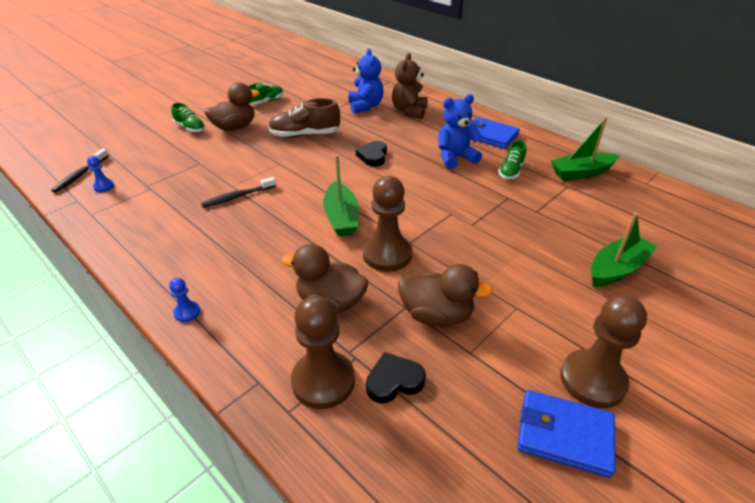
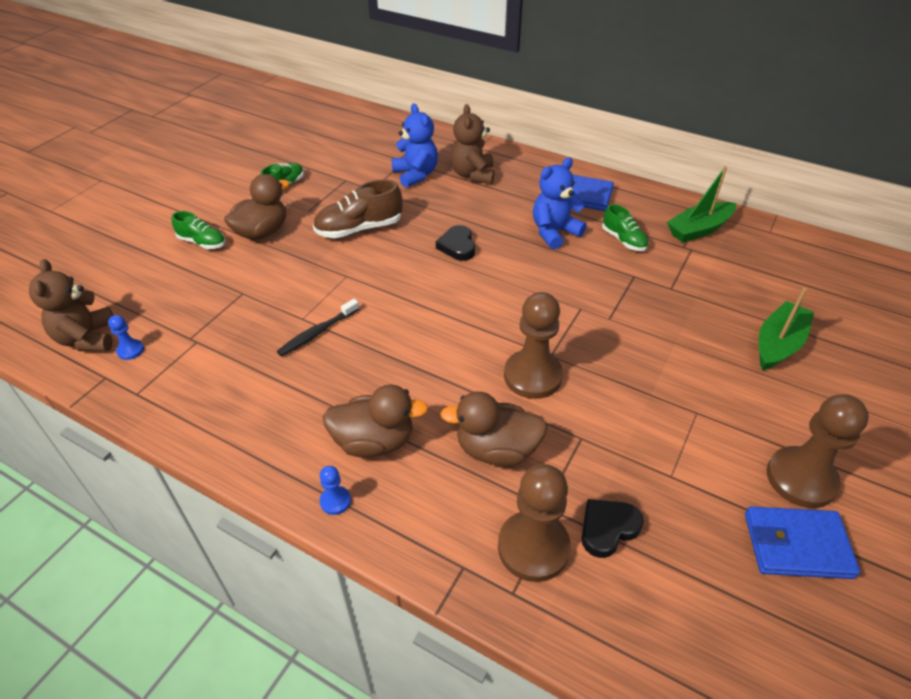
camera: 15 degrees left, 5 degrees up
(81, 175) = (87, 338): black toothbrush -> brown teddy bear
(341, 217) = (458, 337): green boat -> none
(436, 315) = (618, 440): brown duck -> brown duck (374, 441)
(511, 171) = (623, 240): green shoe -> green shoe turned 45 degrees counterclockwise

